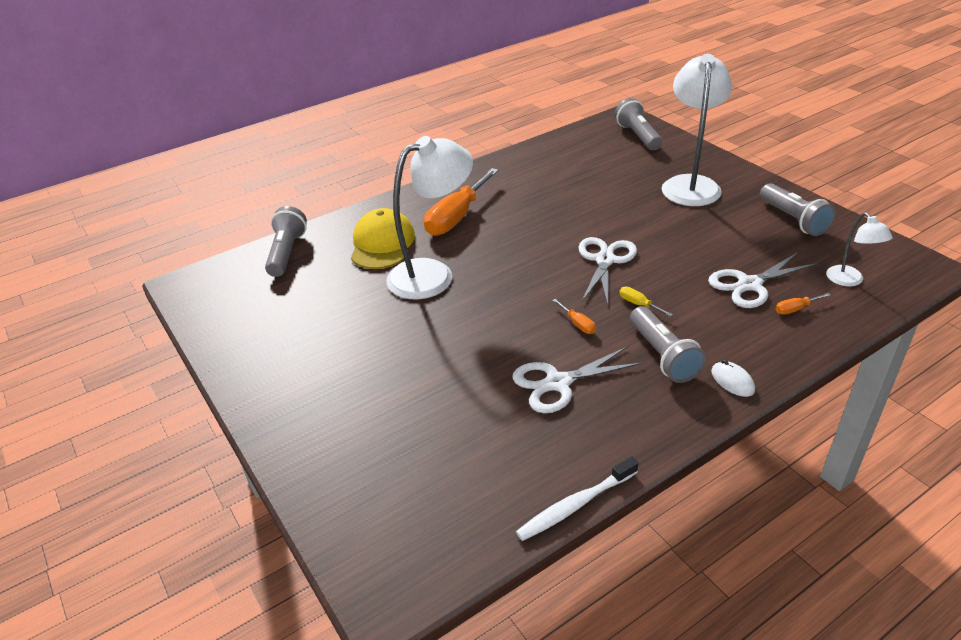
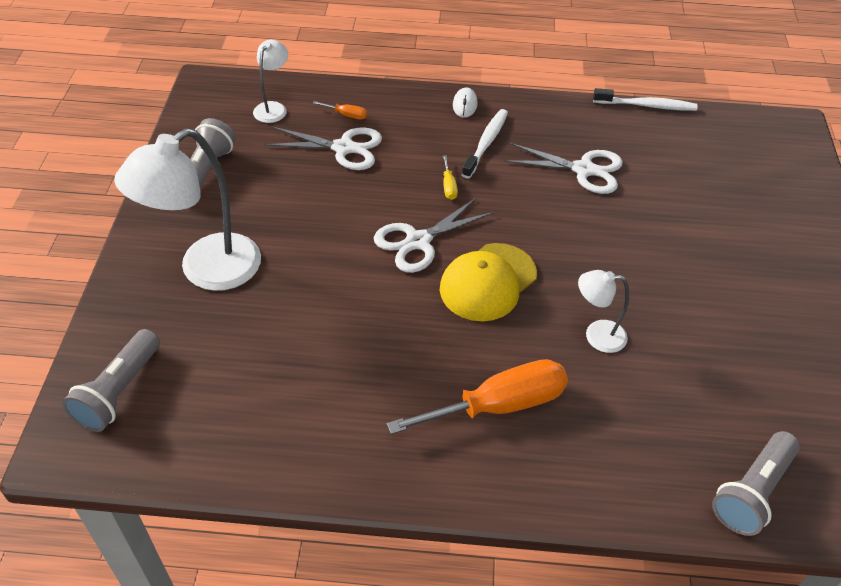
camera: 145 degrees left, 10 degrees up
(382, 244) = (621, 422): yellow cap -> yellow cap (488, 282)
(433, 274) = (596, 335): white lamp -> white lamp, size x0.50
(578, 324) = (517, 201): orange screwdriver -> none
(663, 355) = (486, 143): grey flashlight -> white toothbrush

